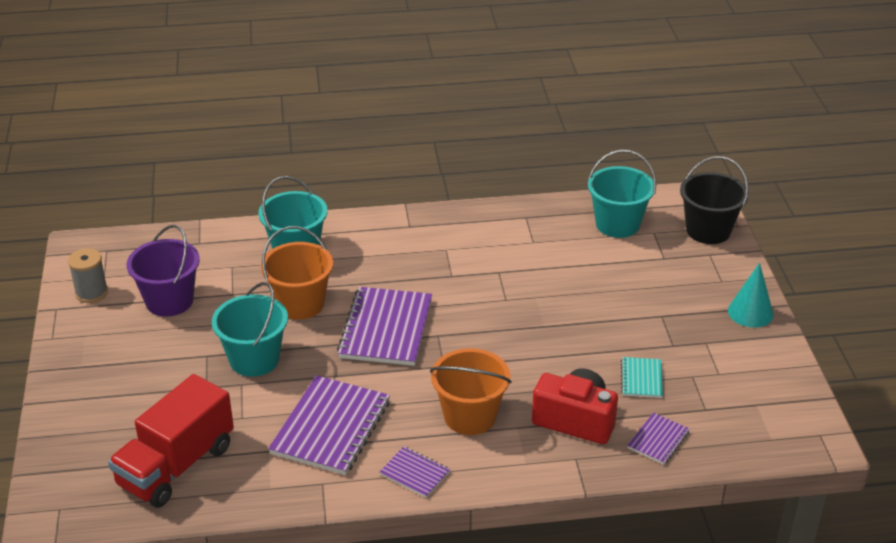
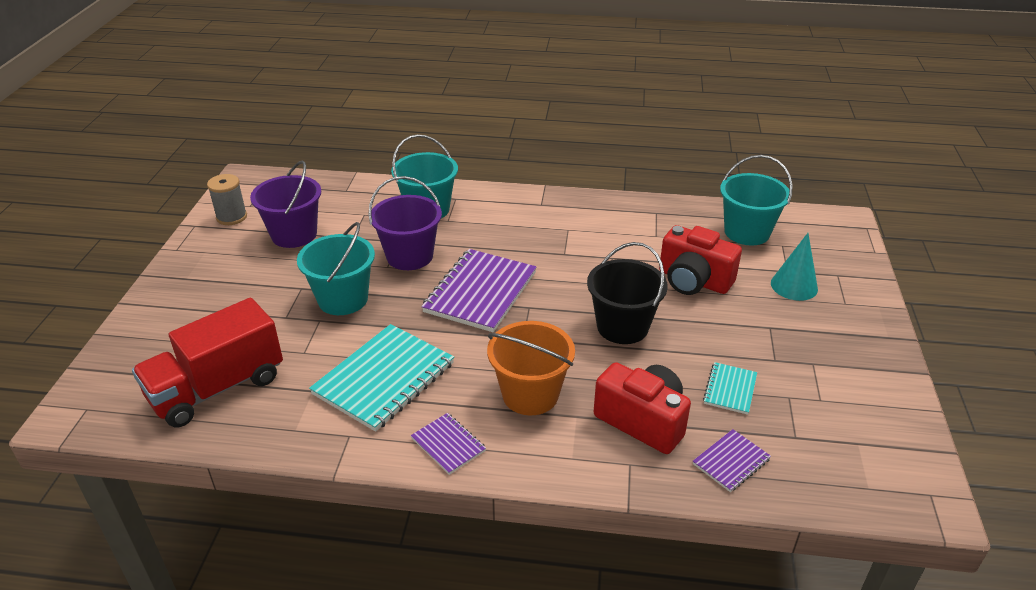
camera: 15 degrees right, 0 degrees up
(300, 304) = (409, 256): orange bucket -> purple bucket
(331, 427) = (384, 379): purple notebook -> turquoise notebook
(582, 282) = (693, 281): none -> red camera
(708, 230) = (841, 252): black bucket -> black bucket (622, 327)
(750, 312) = (871, 340): turquoise cone -> turquoise cone (794, 286)

